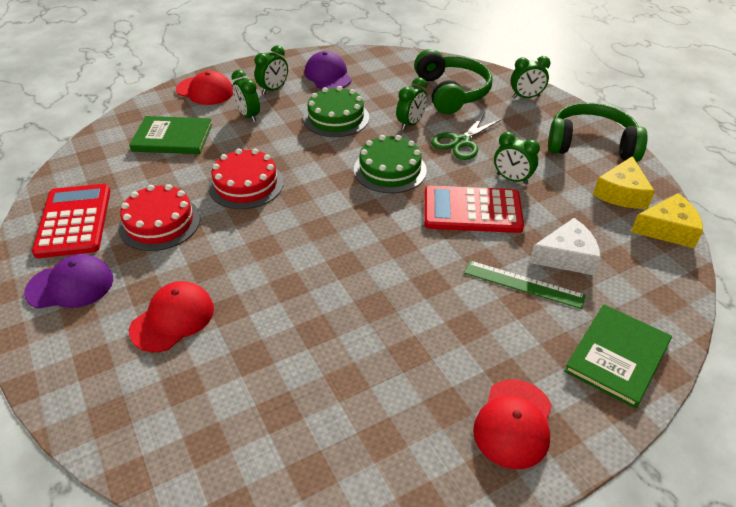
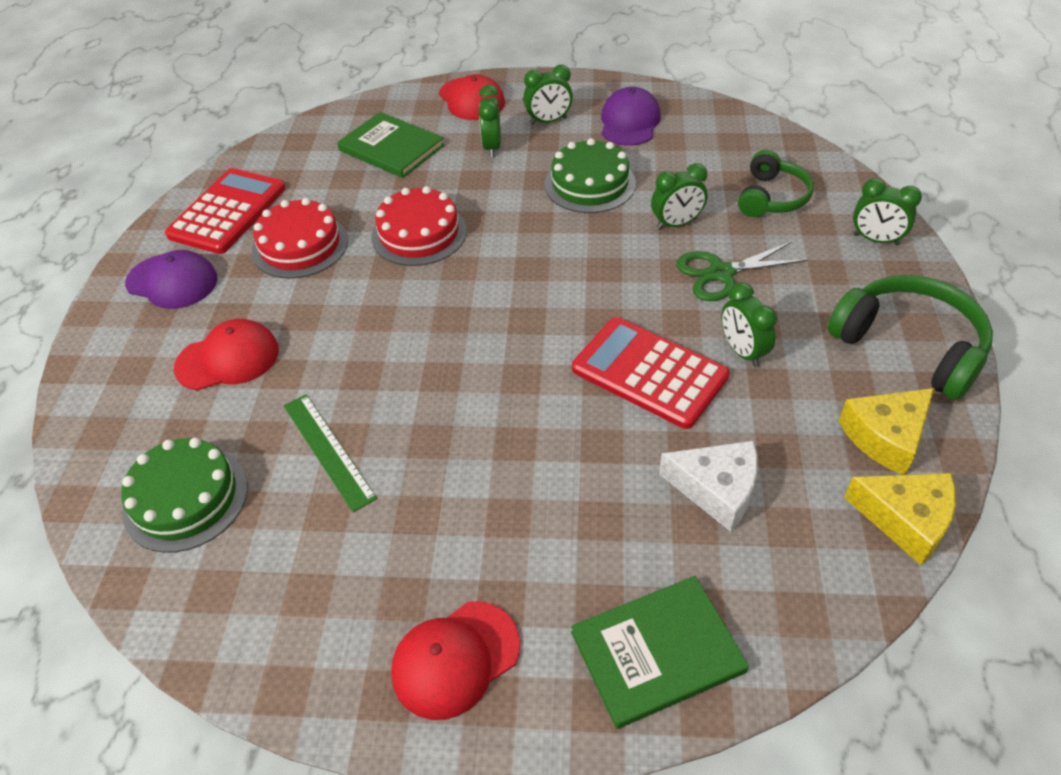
camera: 35 degrees right, 5 degrees up
(390, 170) = (595, 277): green cake -> green cake (186, 498)
(451, 92) = (771, 197): green headphones -> green headphones, size x0.65
(523, 284) = (625, 498): green ruler -> green ruler (328, 450)

